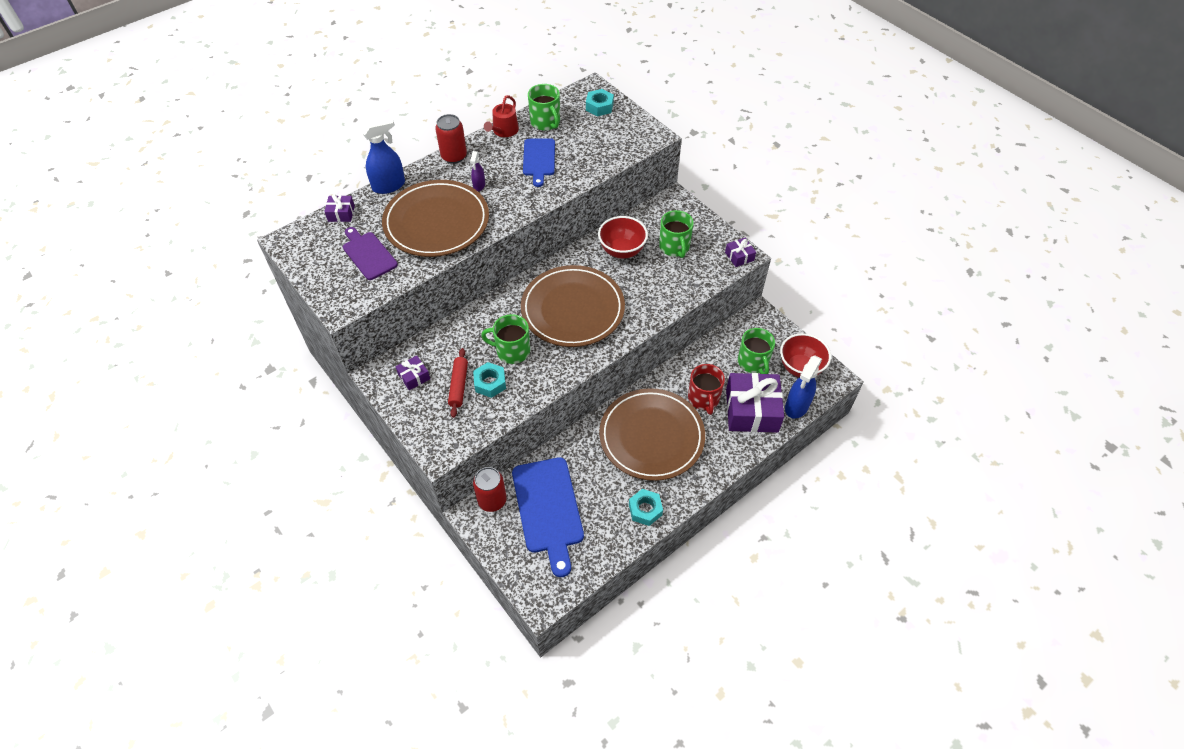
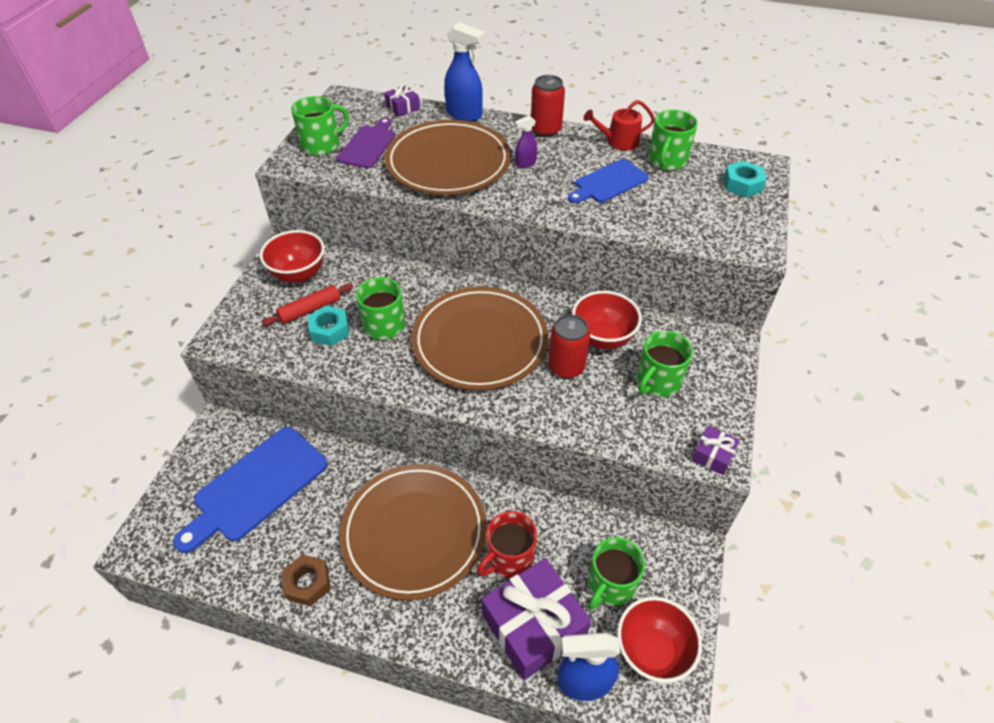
camera: 55 degrees right, 5 degrees down
(338, 280) = (322, 145): none -> green mug
(414, 377) = (299, 274): purple gift -> red bowl
(492, 500) = (241, 432): red can -> red can (566, 367)
(645, 509) = (308, 583): turquoise nut -> brown nut

